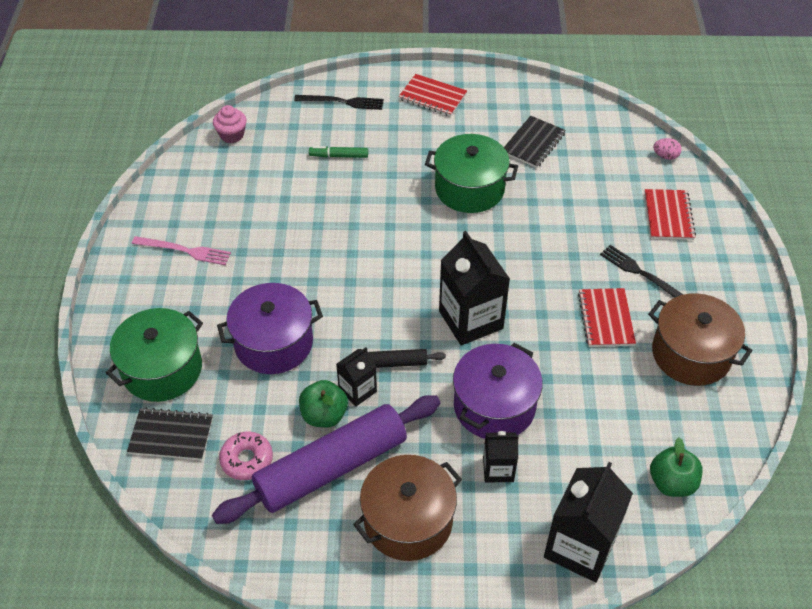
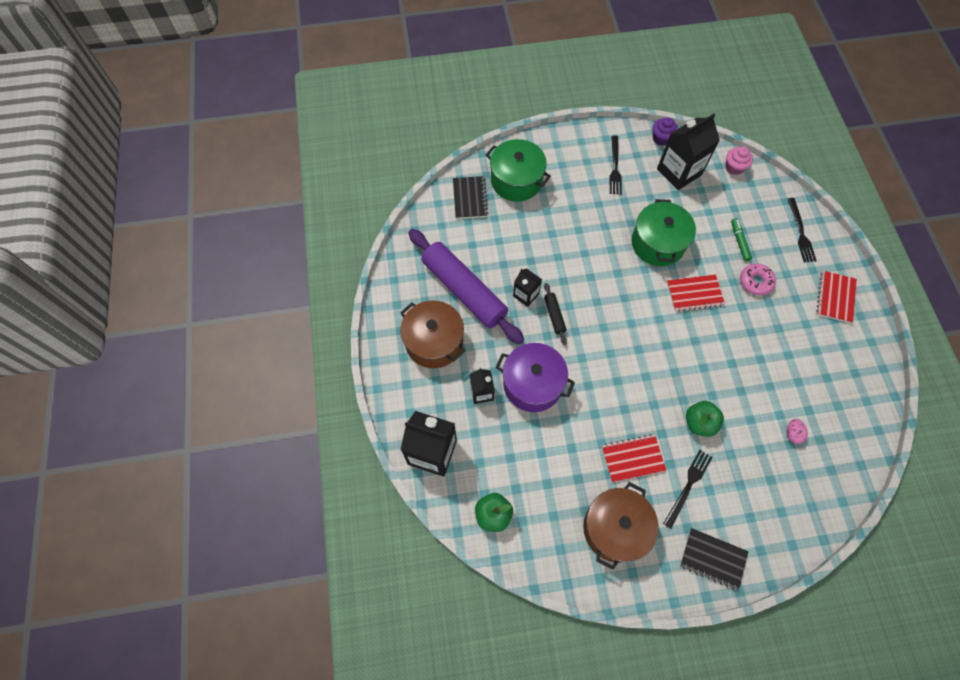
camera: 80 degrees right, 15 degrees up
(158, 193) = (661, 138): none -> purple cupcake
(185, 250) = (615, 167): pink fork -> black fork
(247, 460) = (461, 242): pink donut -> pink donut (755, 282)
(273, 343) = (552, 237): purple pot -> none
(324, 415) = (502, 279): green apple -> green apple (699, 423)
(469, 189) = (738, 340): green pot -> green pot (658, 243)
(471, 320) = (605, 359): black carton -> black carton (679, 172)
(533, 143) = (810, 385): black notebook -> black notebook (713, 559)
(665, 156) = (839, 502): pink egg -> pink egg (792, 434)
(668, 216) = (763, 507): red notebook -> red notebook (694, 294)

